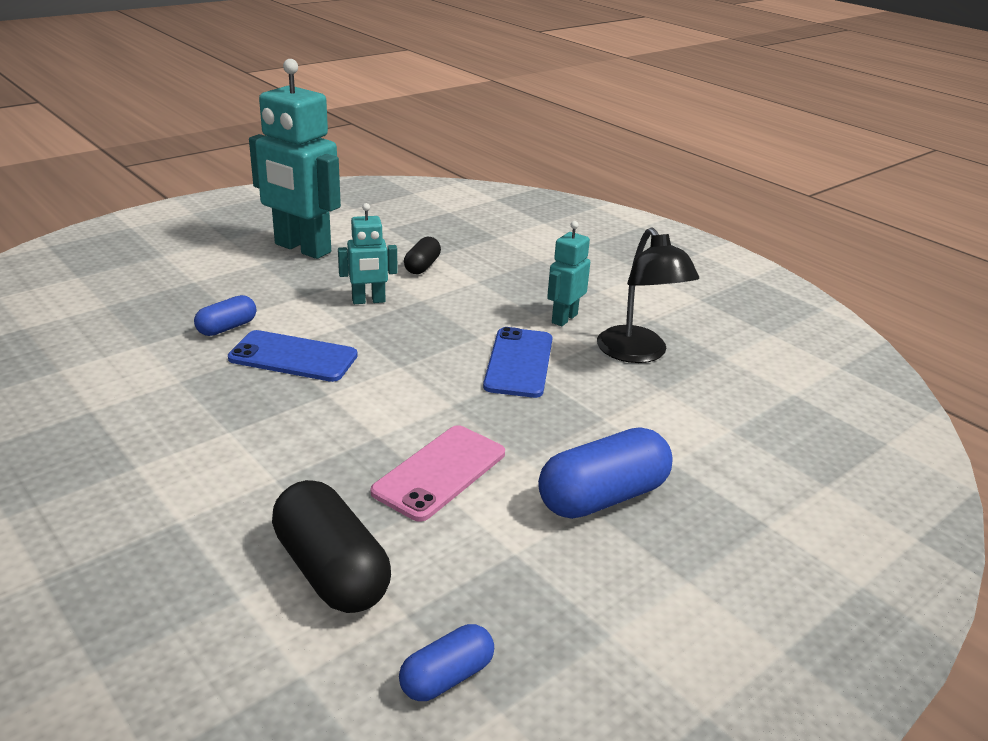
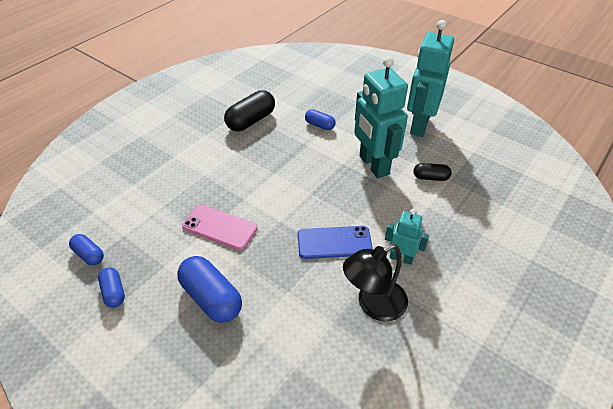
camera: 80 degrees right, 15 degrees up
(293, 357) = (302, 153): blue phone -> none
(331, 571) = (148, 206): black capsule -> black capsule (251, 121)
(368, 301) = (373, 165): turquoise robot -> turquoise robot, size x1.97
(566, 630) = (114, 292): none -> blue capsule

